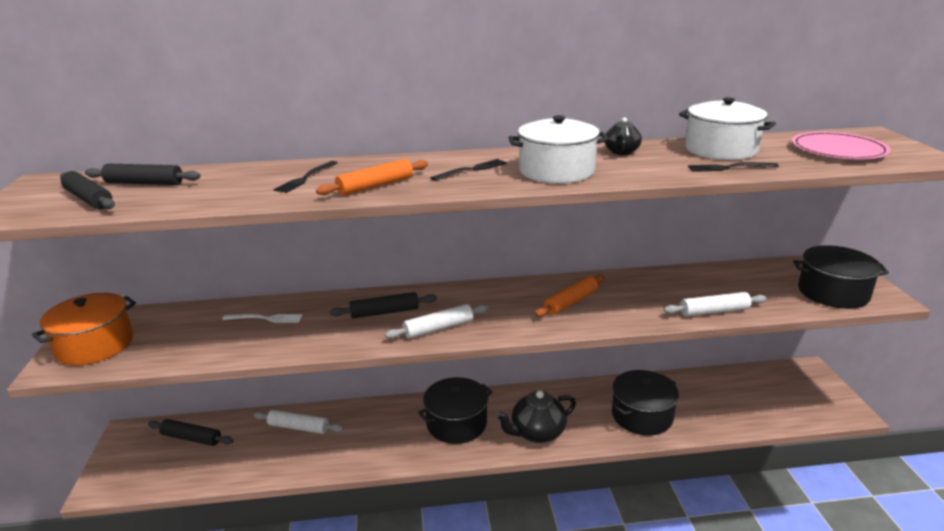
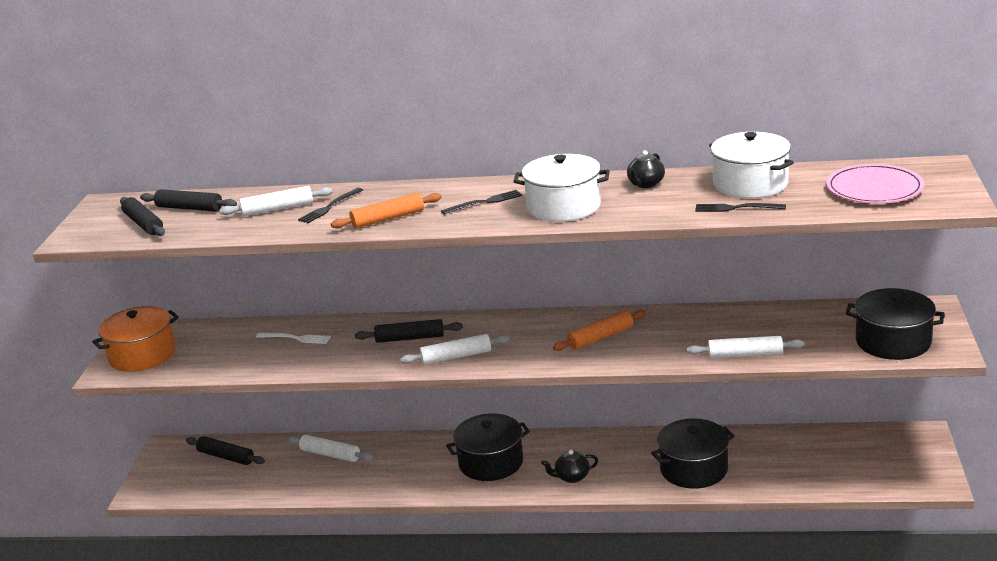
camera: 15 degrees right, 0 degrees up
(247, 181) = (277, 209): none -> white rolling pin
(537, 433) = (571, 477): black teapot -> black teapot, size x0.59

